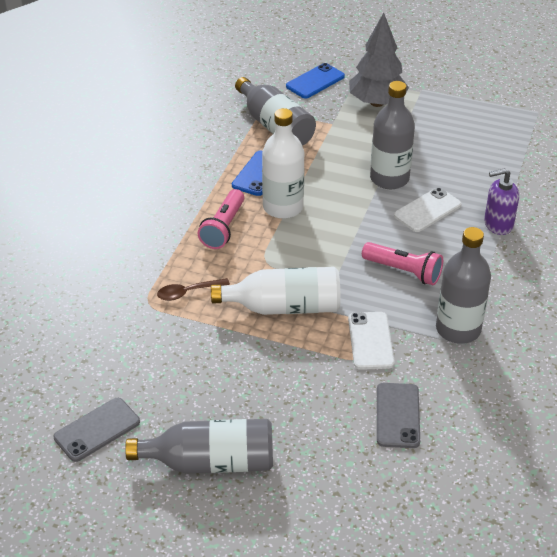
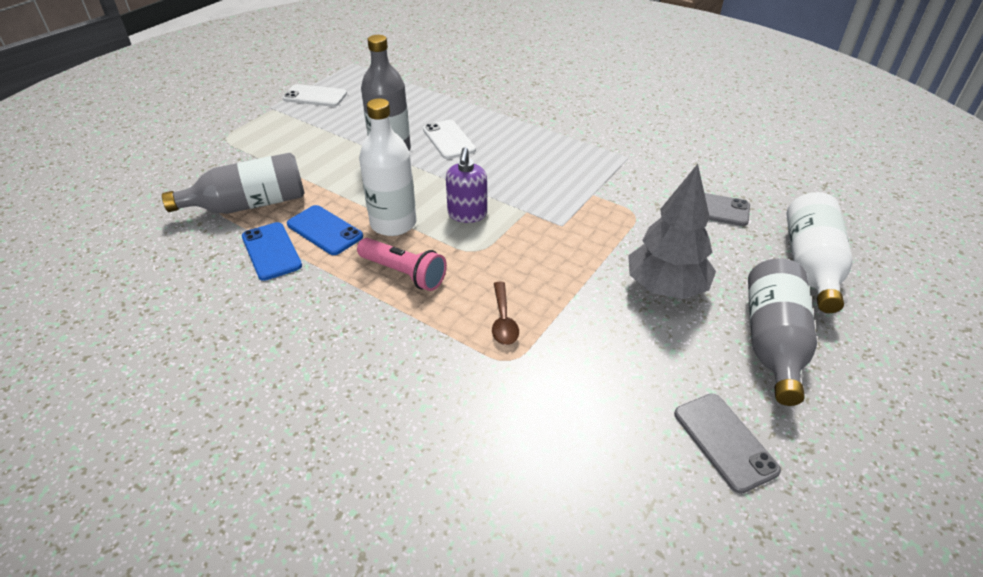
camera: 75 degrees left, 0 degrees up
(284, 307) = (551, 250): white bottle -> white bottle (810, 266)
(315, 81) = (194, 164): blue phone -> blue phone (271, 251)
(370, 341) = (613, 205): white phone -> white phone (315, 96)
(377, 102) = (267, 134): grey tree -> grey tree (665, 287)
(404, 271) = (526, 168): pink flashlight -> none
(458, 329) = (609, 156): grey bottle -> none
(498, 224) = (486, 111): purple soap dispenser -> purple soap dispenser (467, 214)

